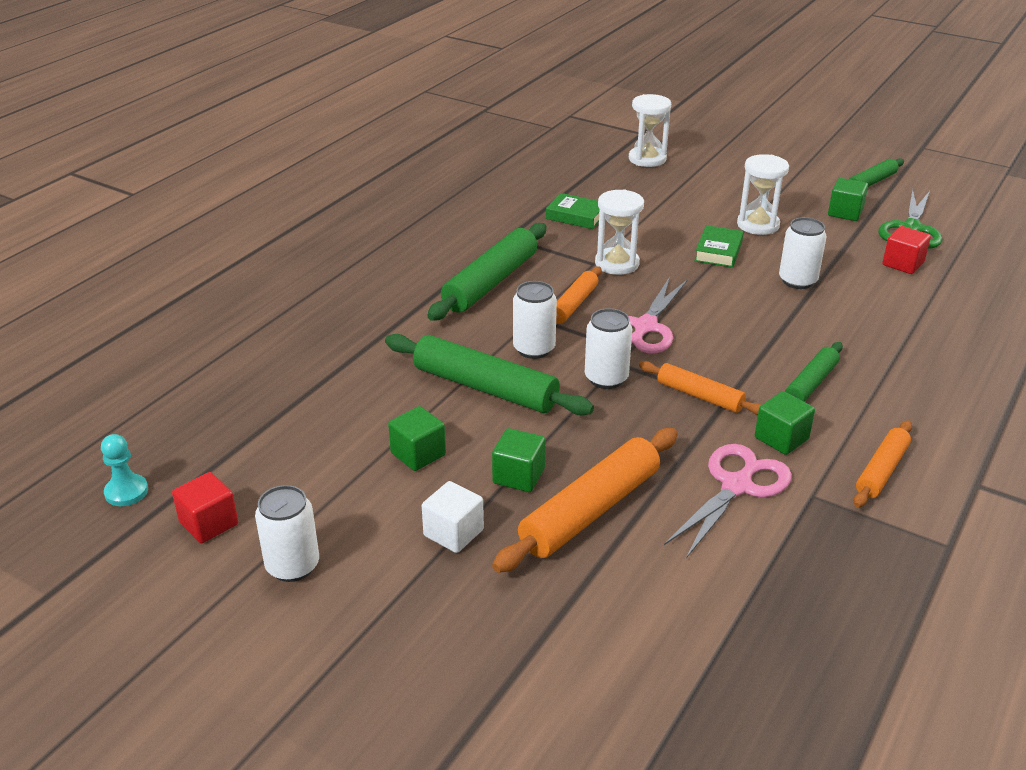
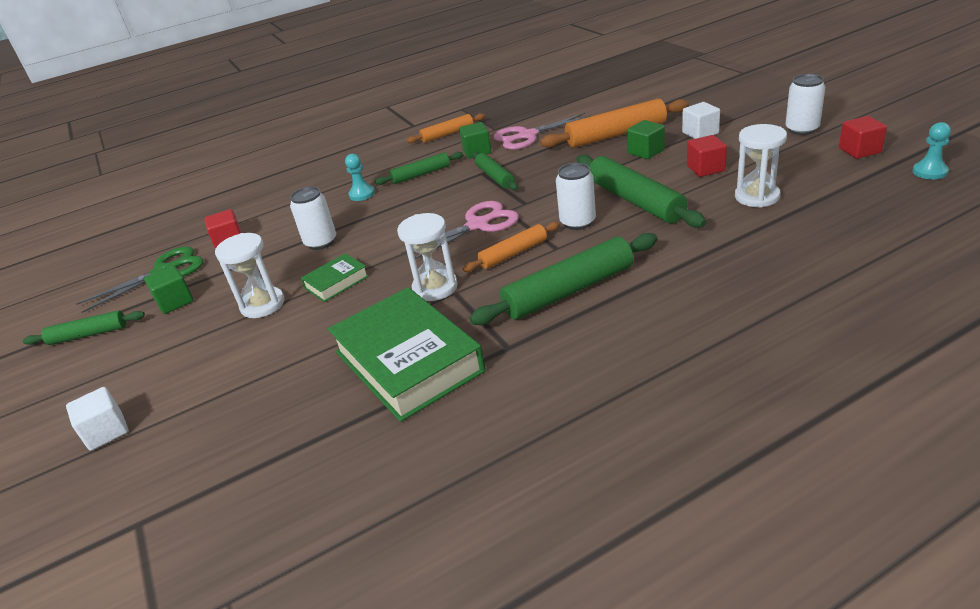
camera: 145 degrees left, 0 degrees up
(418, 454) = (705, 169): green cube -> red cube
(576, 216) = (408, 361): green book -> green book, size x2.13
(606, 378) = (543, 194): white can -> none
(647, 159) = (214, 449): white hourglass -> white hourglass (757, 197)
(700, 396) = (495, 177): orange rolling pin -> green rolling pin
(734, 151) = (106, 432): none -> white cube
(846, 342) = (362, 194): none -> turquoise pawn

